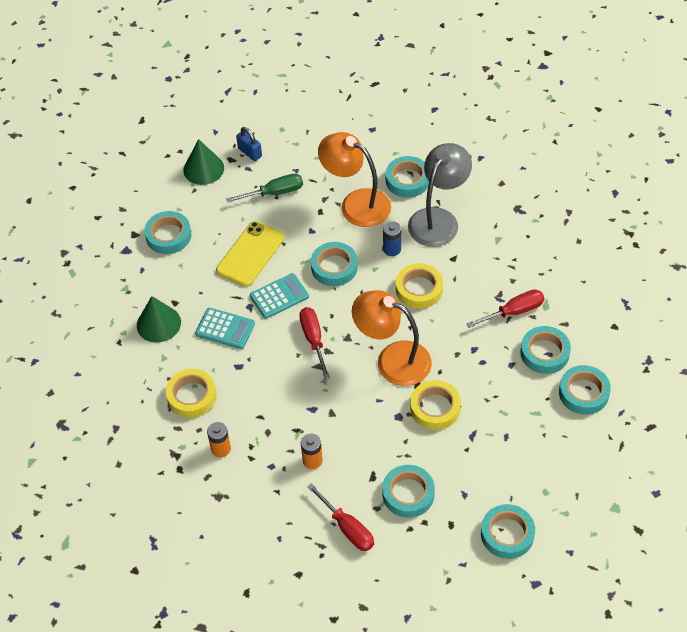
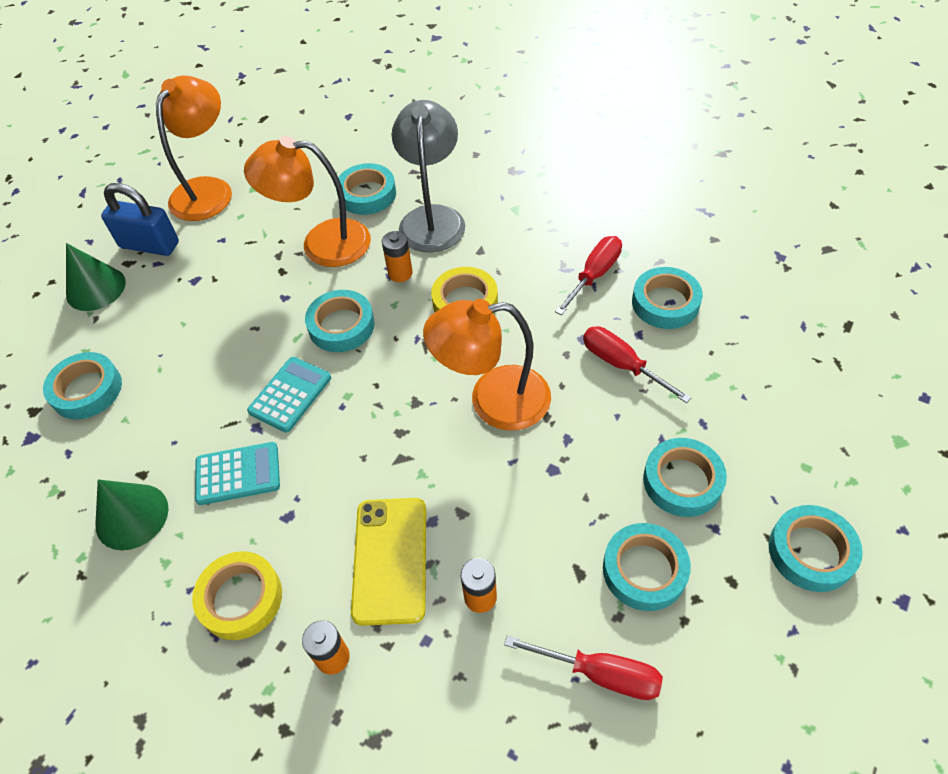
camera: 30 degrees left, 0 degrees up
(250, 152) = (149, 245): blue padlock -> blue padlock, size x1.60
(250, 254) = (218, 360): yellow phone -> yellow phone (390, 560)
(274, 193) = (209, 275): green screwdriver -> none
(307, 127) = (208, 190): none -> orange lamp
(314, 340) = (372, 427): red screwdriver -> red screwdriver (622, 365)
(392, 249) = (400, 273): blue battery -> orange battery
(435, 408) = (590, 433): yellow tape -> none
(583, 393) = (745, 325): turquoise tape -> turquoise tape (682, 481)

